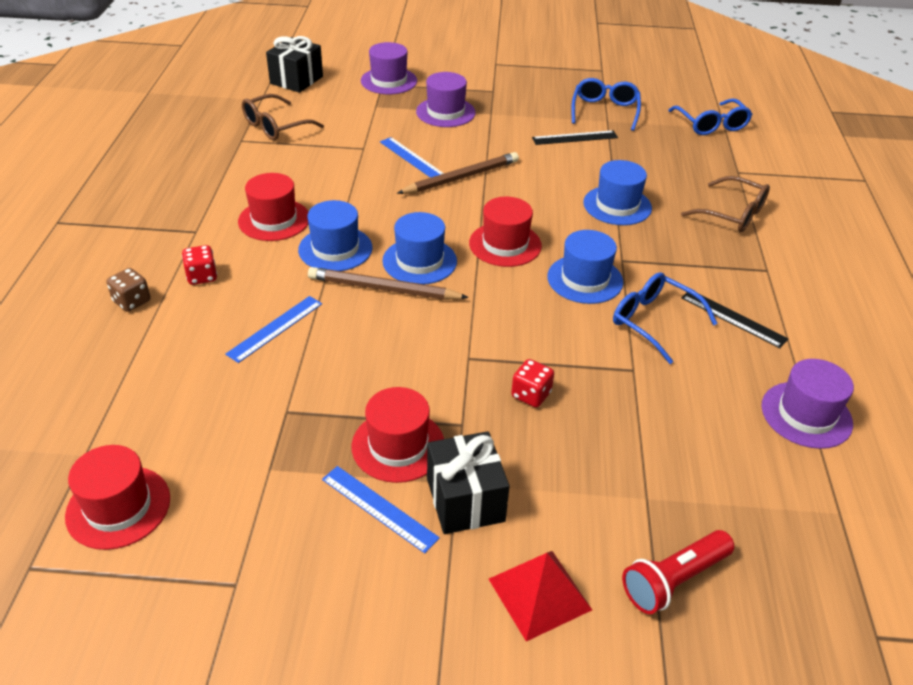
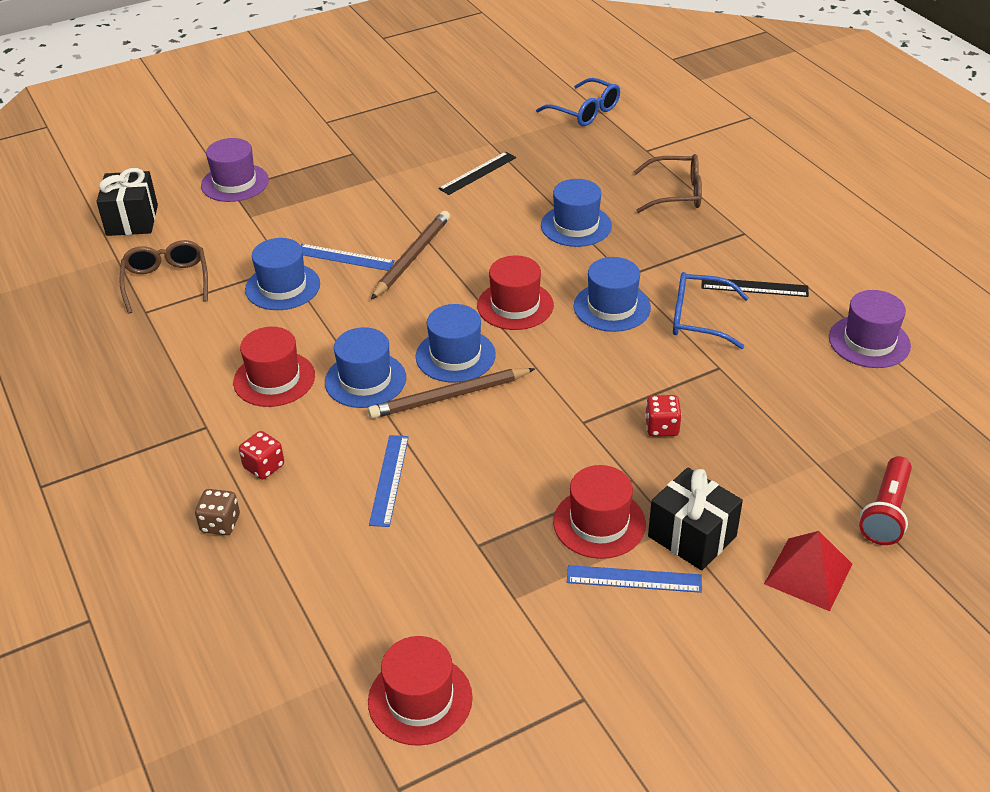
camera: 30 degrees left, 0 degrees up
(275, 126) = (166, 281): brown glasses -> brown glasses turned 150 degrees clockwise
(347, 160) = (282, 287): none -> blue hat
(445, 112) = (329, 195): purple hat -> none
(605, 111) = (479, 134): blue glasses -> none

